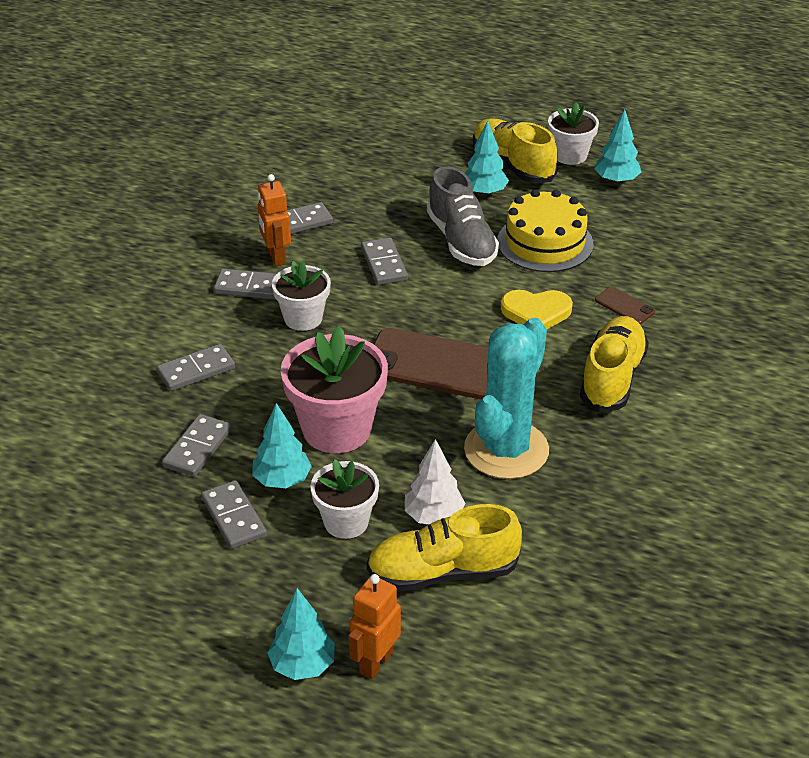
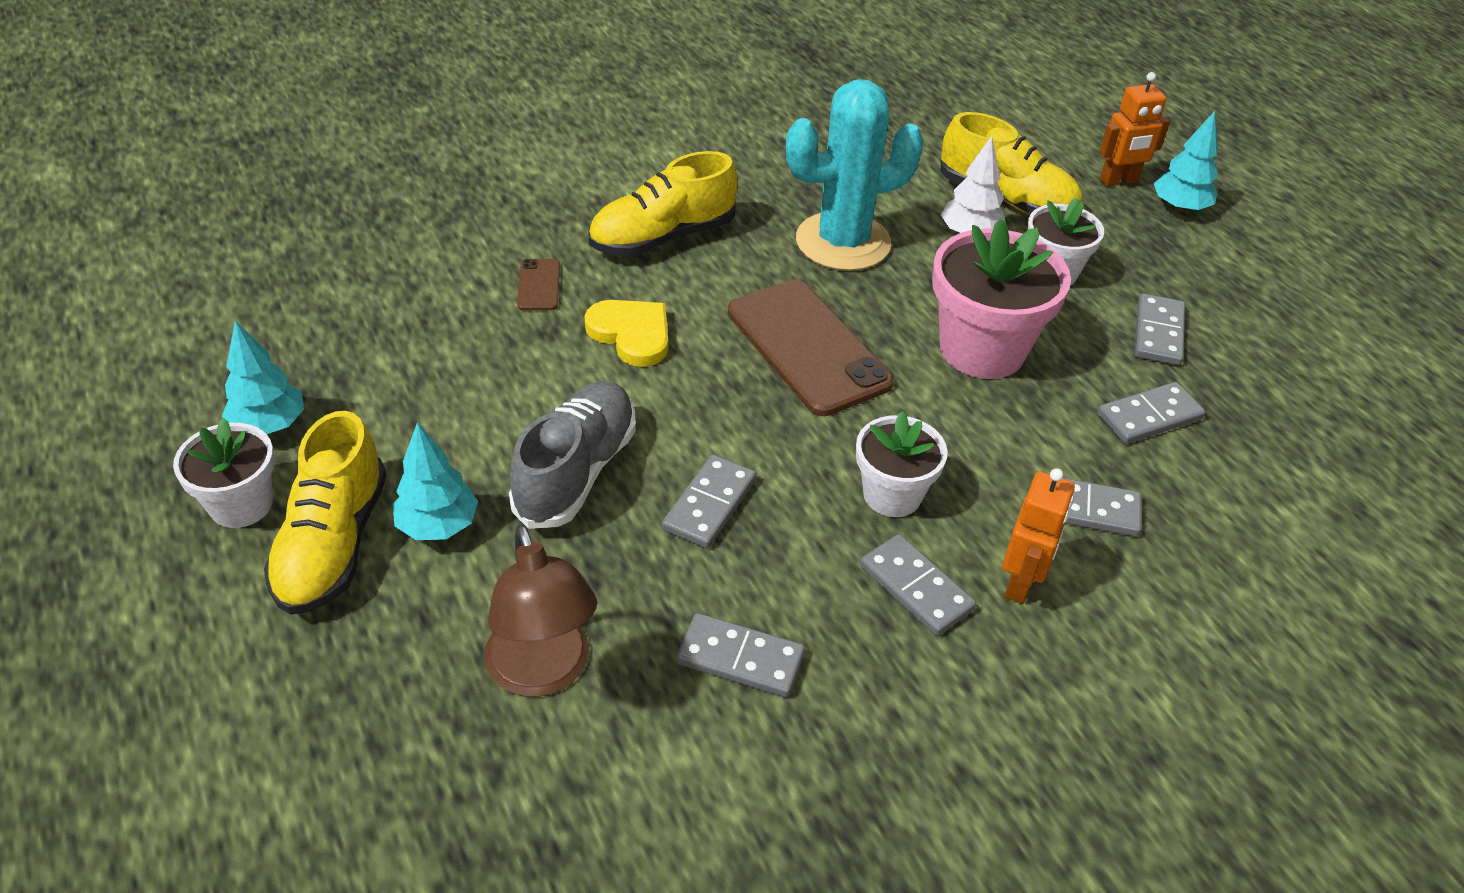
camera: 140 degrees left, 5 degrees up
(276, 257) = (834, 615): orange robot -> orange robot (1020, 583)
(282, 480) = (1082, 336): turquoise tree -> none
(369, 179) = (543, 672): none -> brown lamp
(545, 243) = (491, 403): yellow cake -> none

